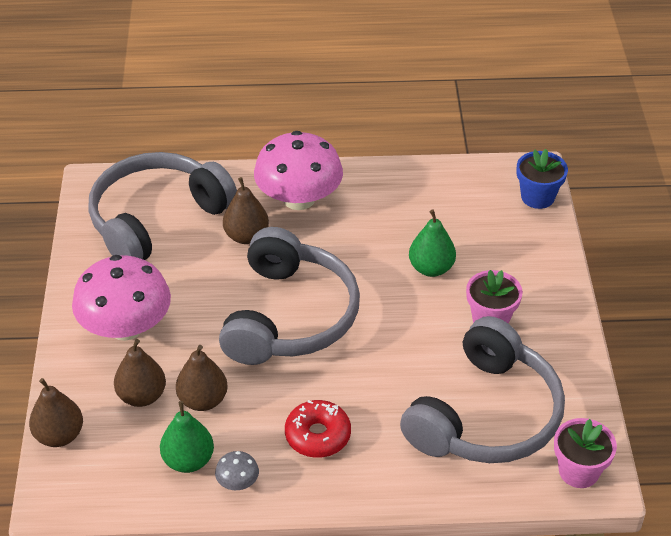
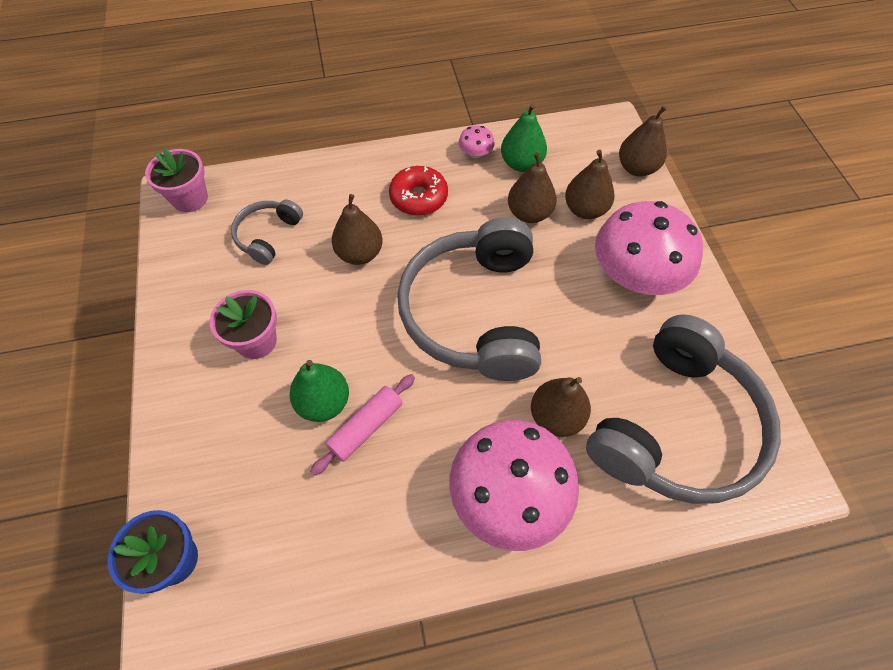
camera: 170 degrees right, 15 degrees up
(237, 482) = (475, 153): grey mushroom -> pink mushroom
(390, 383) = (360, 254): none -> brown pear
(398, 249) = (366, 427): none -> pink rolling pin
(486, 415) = (267, 235): grey headphones -> grey headphones, size x0.46

